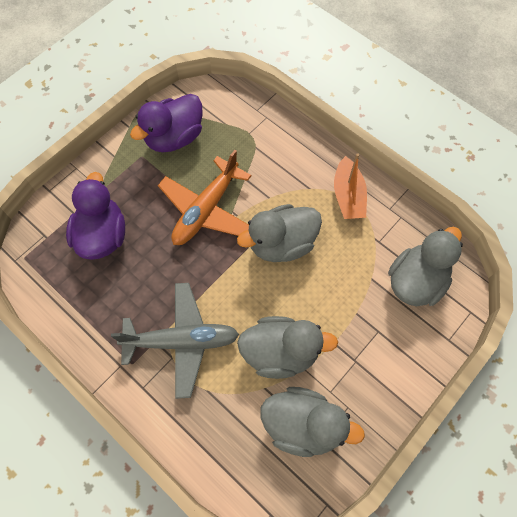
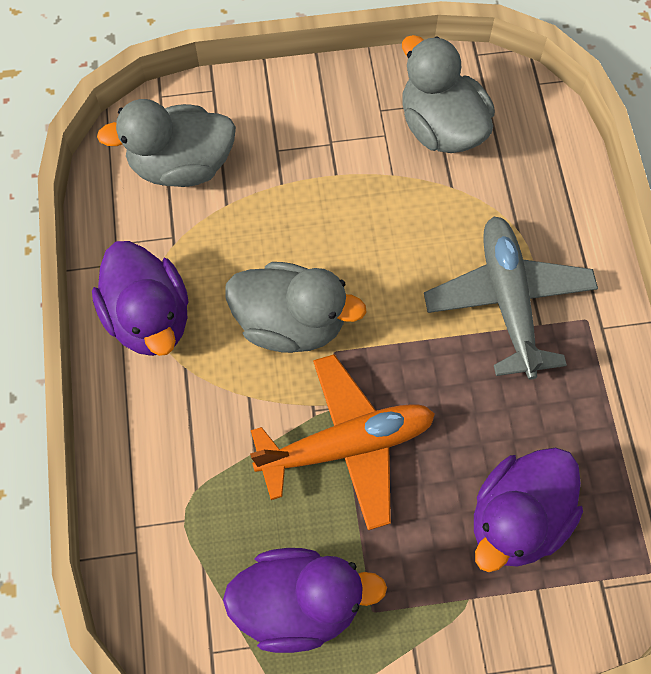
camera: 140 degrees left, 0 degrees up
(182, 341) = (508, 301): grey plane -> grey plane turned 45 degrees clockwise
(280, 352) = (404, 207): grey duck -> none
(348, 196) = (149, 318): orange boat -> purple duck

